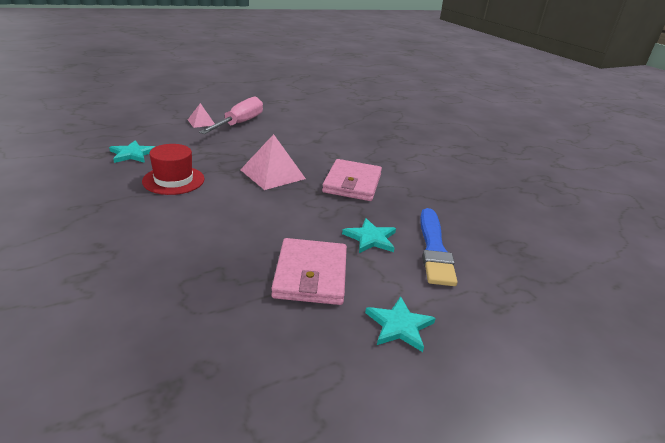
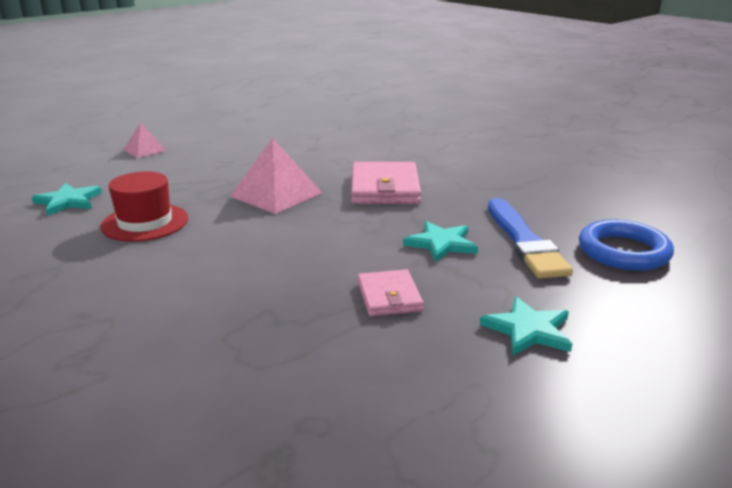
camera: 10 degrees left, 5 degrees down
(240, 123) = (199, 143): pink screwdriver -> none
(310, 275) = (389, 296): pink wallet -> pink wallet, size x0.59
(508, 273) = (623, 251): none -> blue ring

